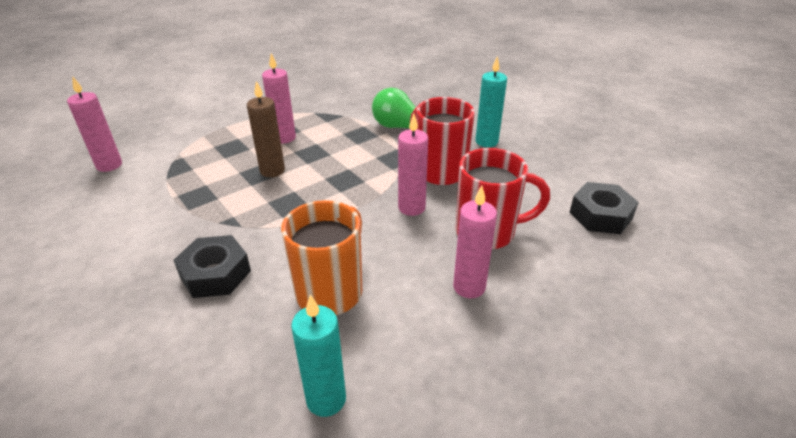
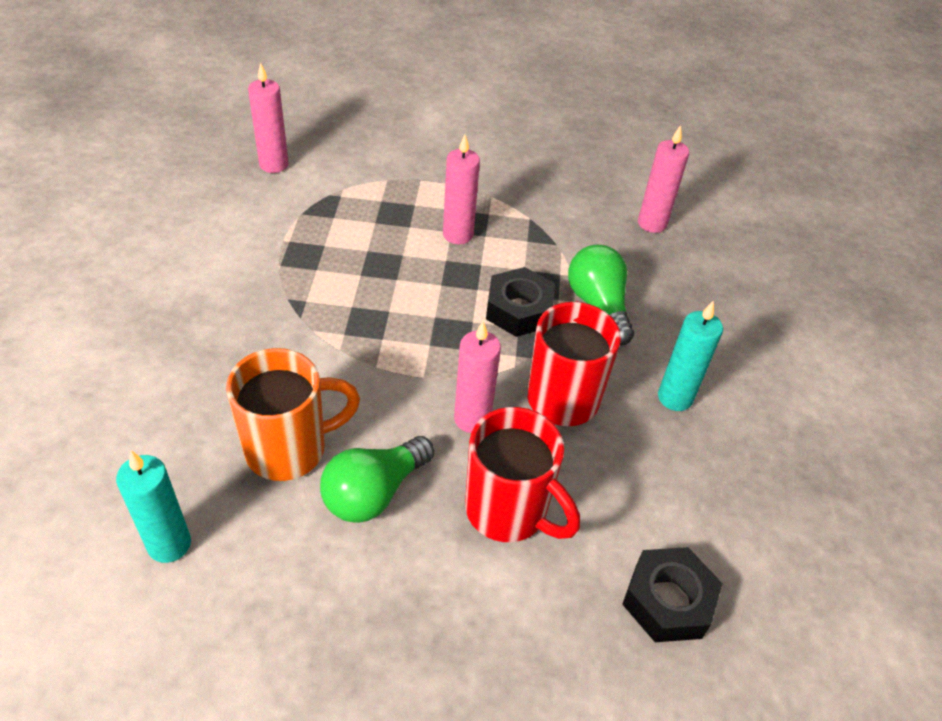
camera: 40 degrees right, 10 degrees up
(215, 274) = (226, 353): black nut -> black nut (519, 310)
(272, 171) = (398, 270): brown candle -> none
(411, 275) = (374, 493): none -> green light bulb
(469, 287) = (407, 552): pink candle -> pink candle (652, 223)

